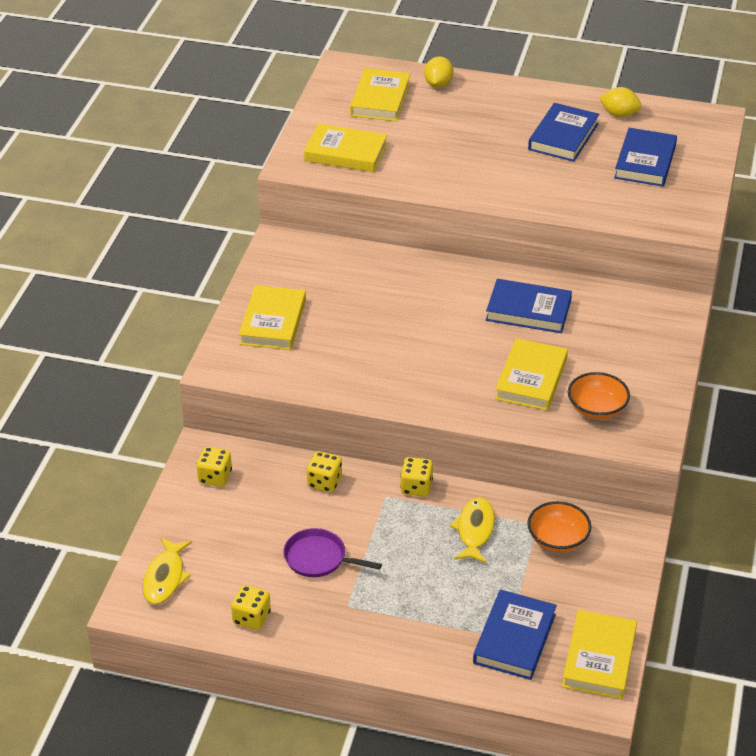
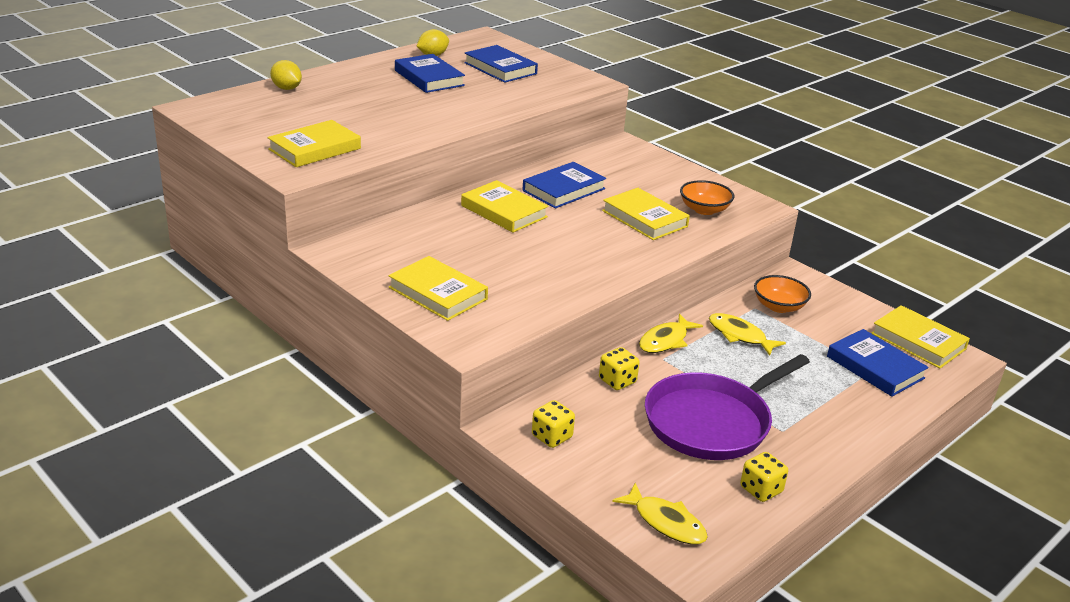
camera: 60 degrees left, 10 degrees down
(318, 558) = (711, 422): purple pan -> purple pan, size x1.97
(380, 99) = (266, 112): yellow book -> yellow book (504, 211)
(416, 487) = (665, 341): yellow dice -> yellow fish

